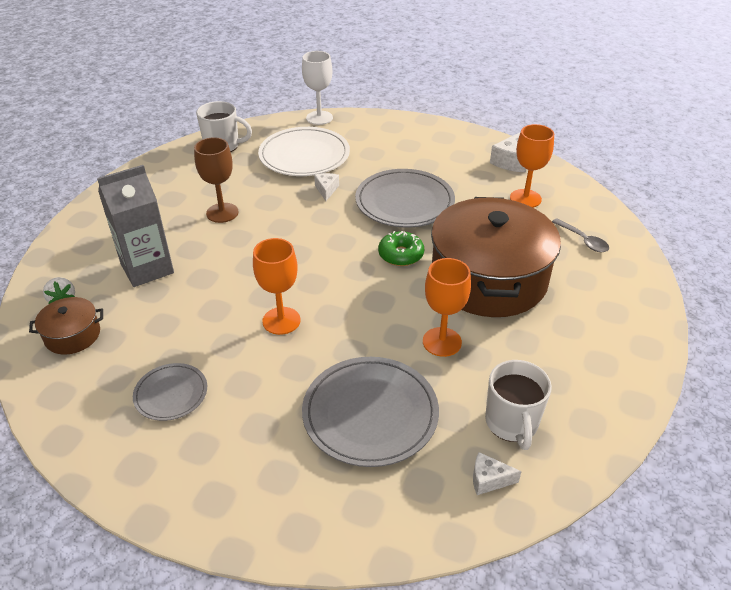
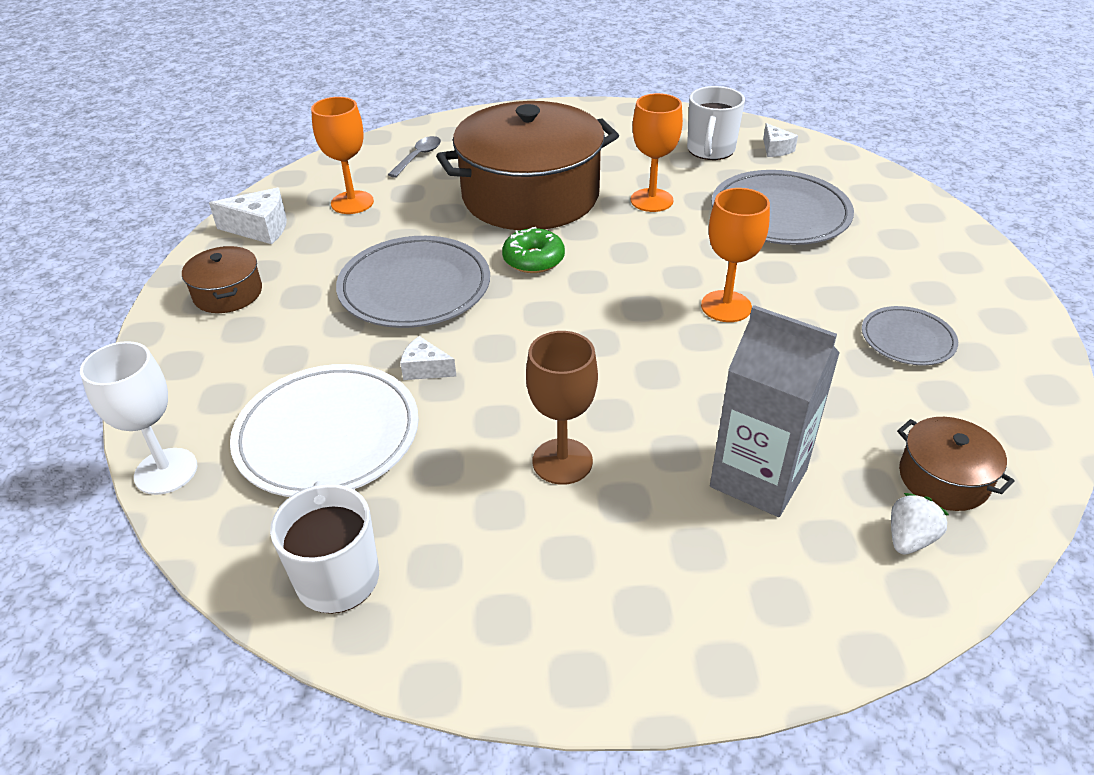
camera: 115 degrees left, 0 degrees up
(326, 190) = (425, 369): white cheese -> white cheese turned 45 degrees clockwise
(445, 144) = (228, 293): none -> brown pot
(512, 423) = (710, 150): white mug -> white mug turned 135 degrees clockwise

